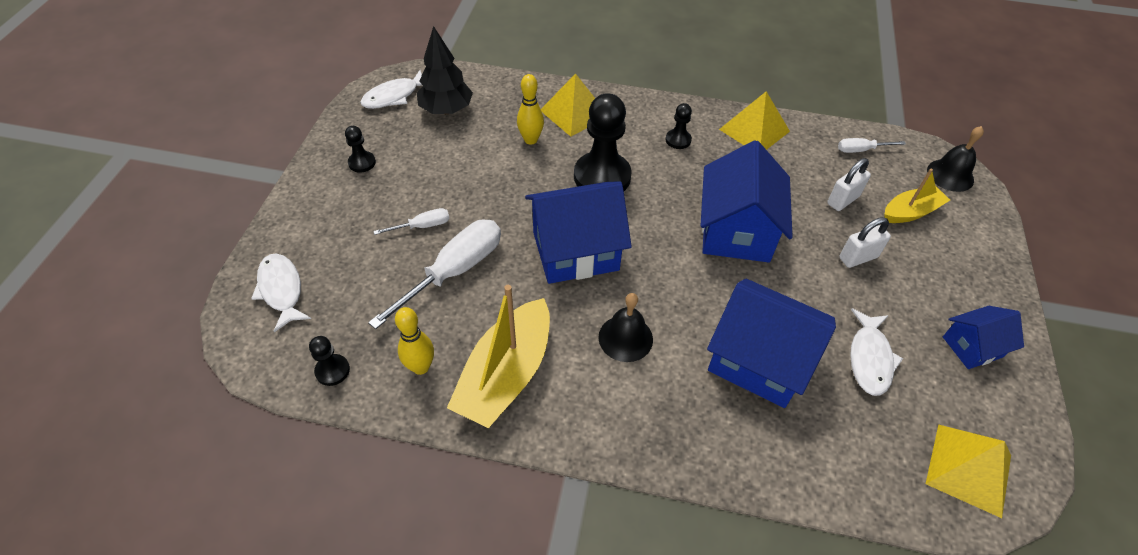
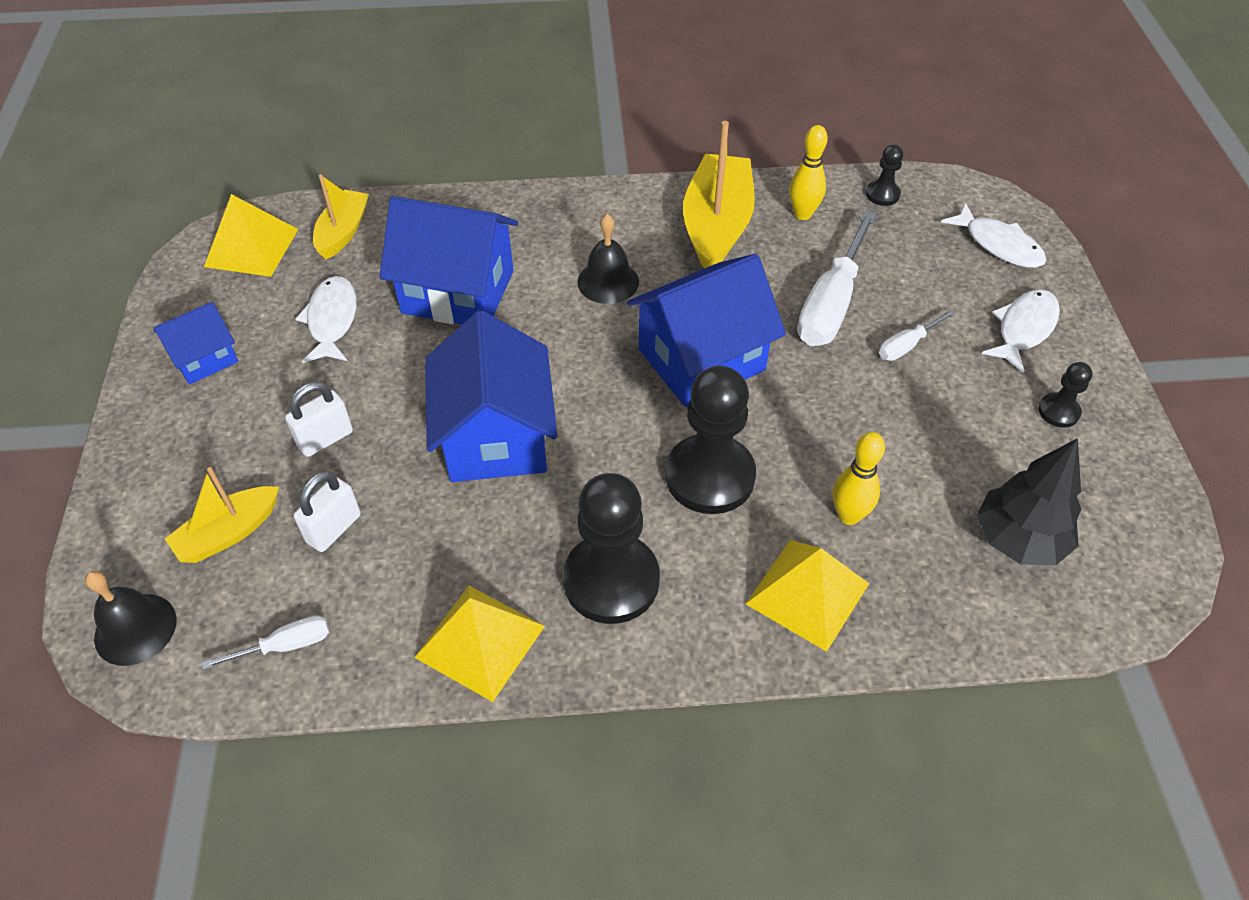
camera: 165 degrees right, 0 degrees up
(394, 96) = (1123, 545): white fish -> white fish (1024, 329)
(678, 140) = (611, 580): black pawn -> black pawn, size x2.13
(876, 466) = (343, 232): none -> yellow boat

